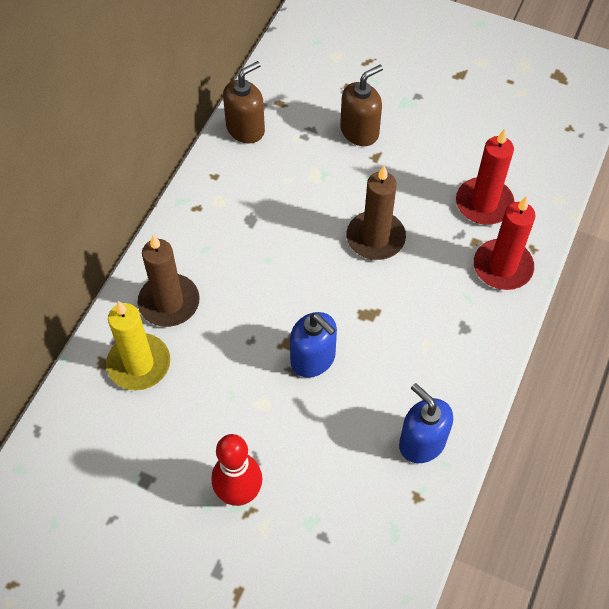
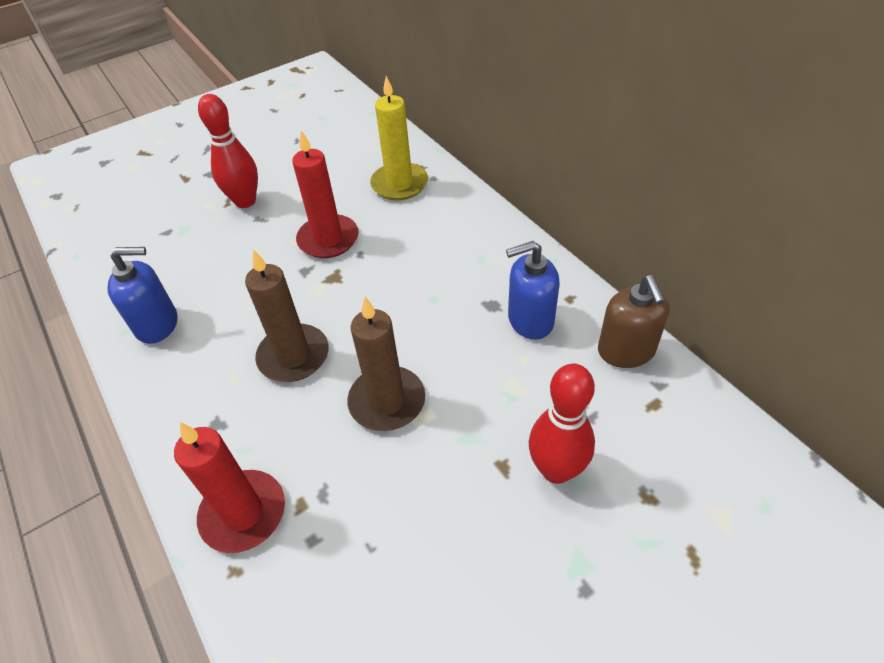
camera: 125 degrees right, 10 degrees down
(169, 302) = (442, 217): brown candle -> brown candle (293, 356)
(313, 359) = (303, 287): blue soap dispenser -> blue soap dispenser (530, 320)
(359, 131) = (556, 470): brown soap dispenser -> red bowling pin
(484, 203) = (341, 555): red candle -> red candle (328, 239)

